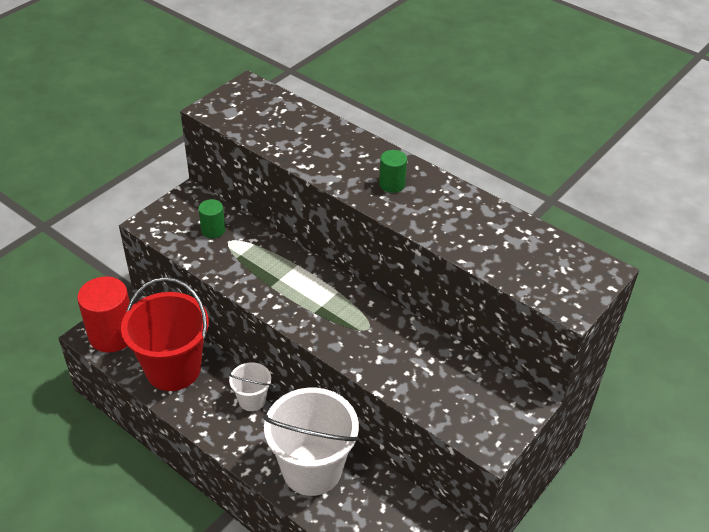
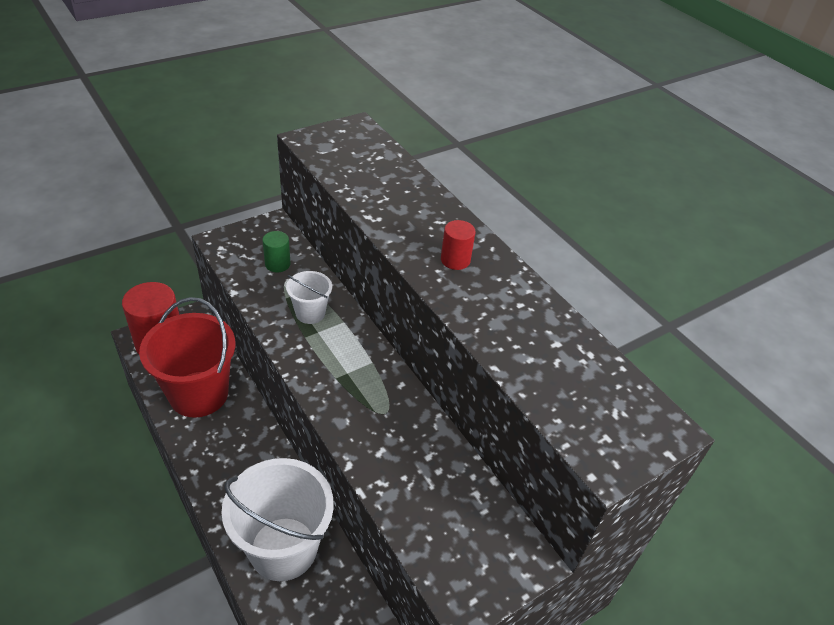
camera: 15 degrees right, 0 degrees up
(252, 400) = (259, 450): white bucket -> white bucket (310, 313)
(392, 184) = (455, 260): green cylinder -> red cylinder

